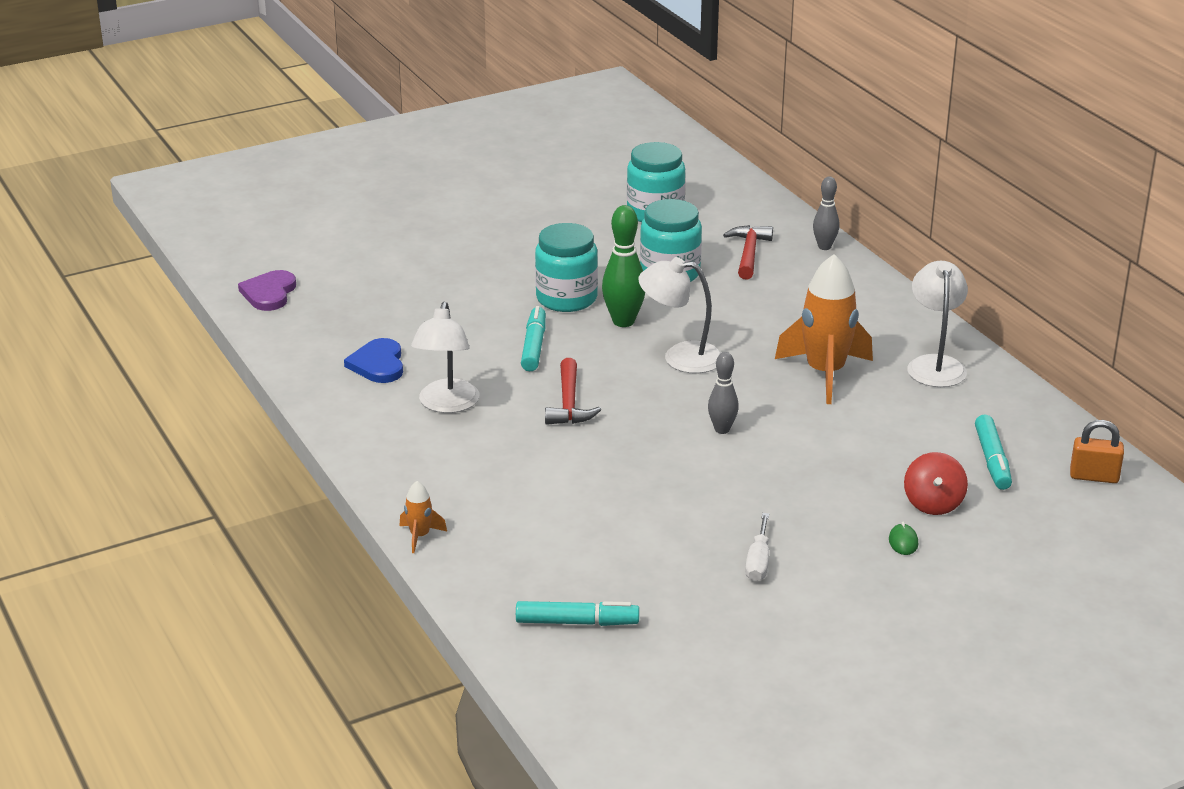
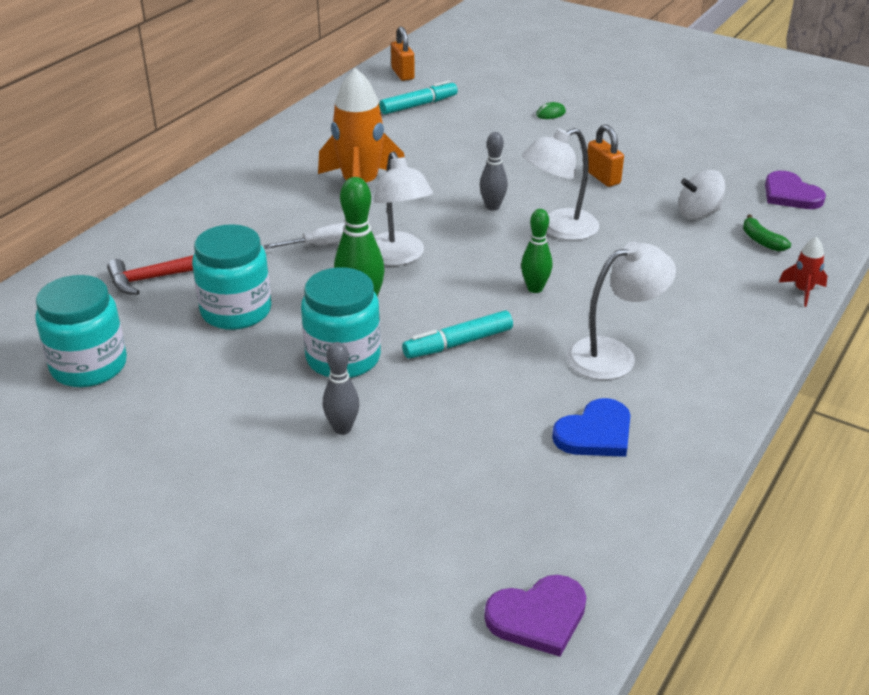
camera: 120 degrees left, 5 degrees up
(420, 536) = (803, 291): orange rocket -> red rocket
(515, 555) = (761, 241): none -> green banana
(569, 403) = (535, 288): red hammer -> green bowling pin
(576, 622) = (790, 194): turquoise marker -> purple heart
(598, 542) = (698, 213): none -> white spinning top
(722, 515) = (603, 177): none -> orange padlock
(758, 562) = (636, 152): white screwdriver -> white screwdriver (321, 245)
(824, 247) = (115, 241): grey bowling pin -> grey bowling pin (342, 428)
(933, 503) = (495, 113): red spinning top -> none
(935, 364) = (303, 147): white lamp -> white lamp (559, 229)

